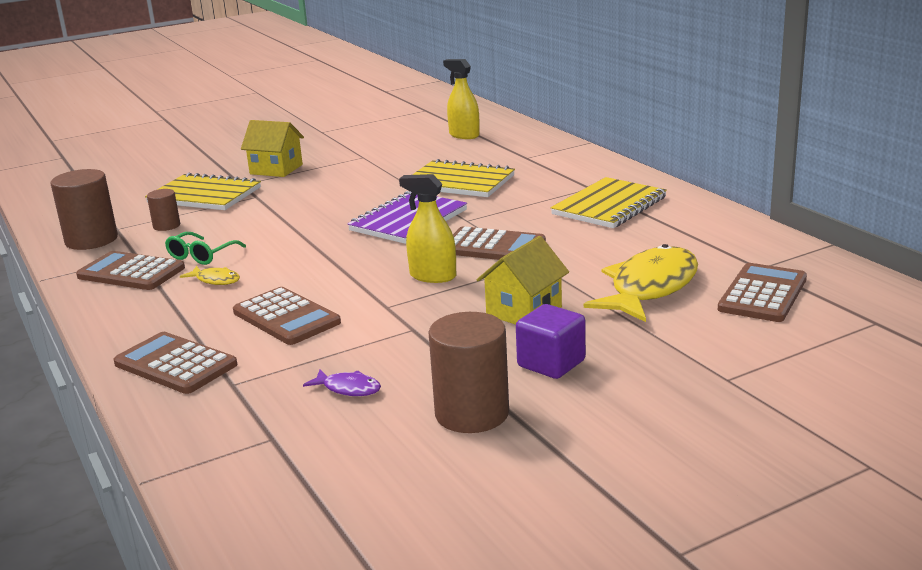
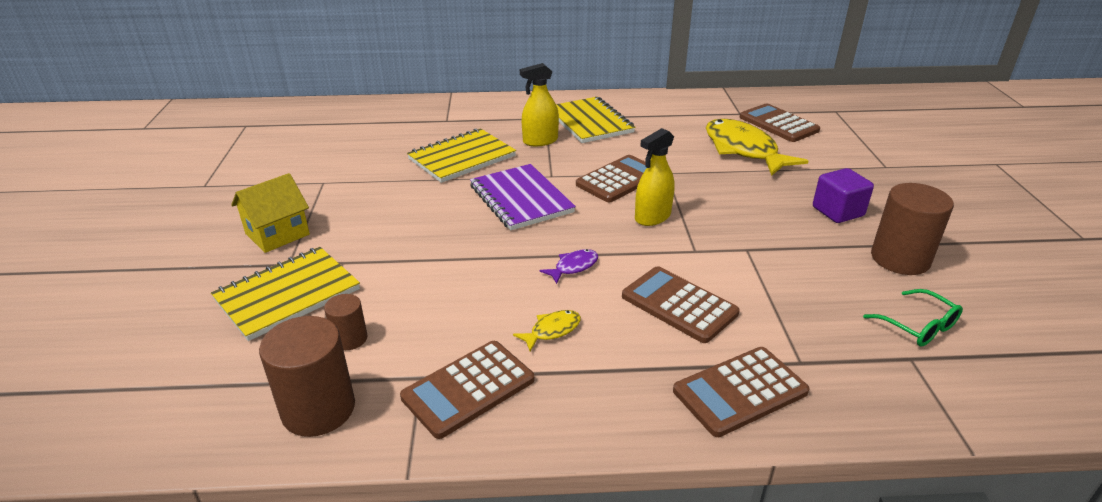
camera: 65 degrees left, 10 degrees up
(201, 256) = (474, 328): green glasses -> green glasses (918, 326)
(286, 317) = (679, 305): brown calculator -> brown calculator turned 120 degrees counterclockwise
(348, 389) = (838, 302): purple fish -> purple fish (573, 267)
(464, 135) = (349, 128): yellow spray bottle -> yellow spray bottle (540, 141)
(524, 311) = (747, 199): yellow house -> none

